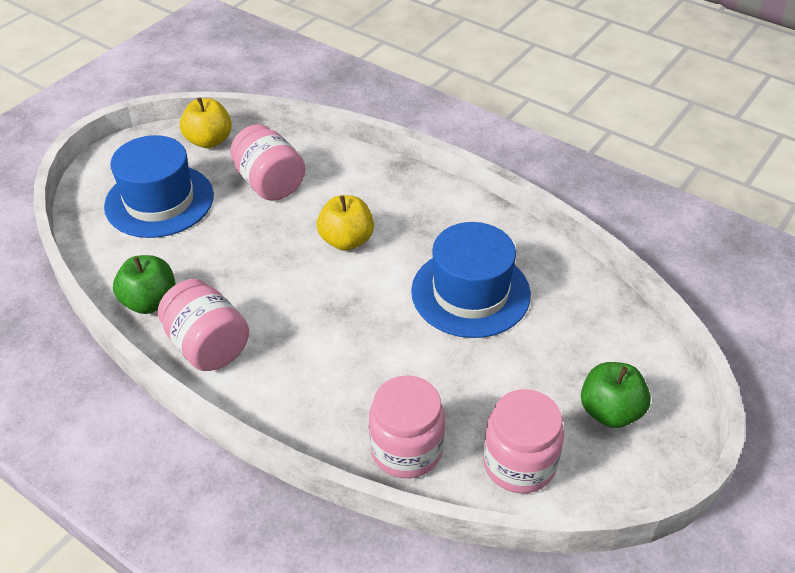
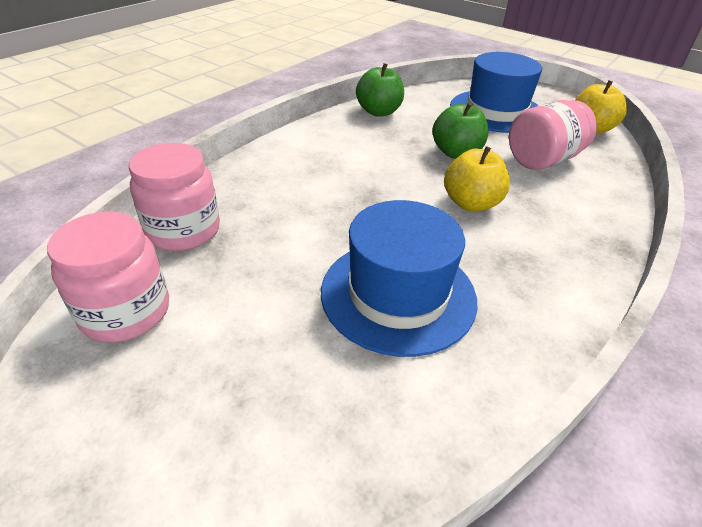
camera: 90 degrees right, 5 degrees down
(208, 346) = (330, 134): pink jar -> none
(610, 411) = (161, 424): green apple -> green apple (456, 153)

